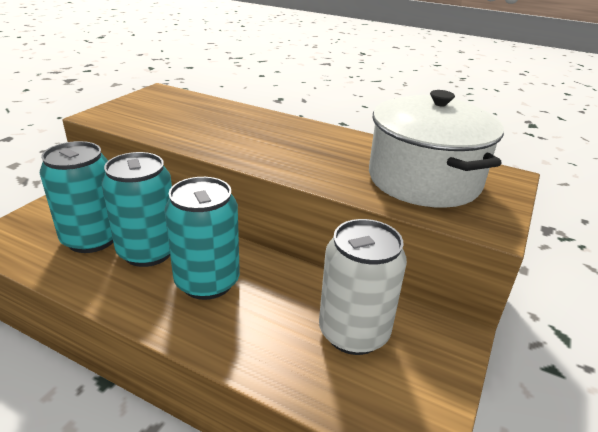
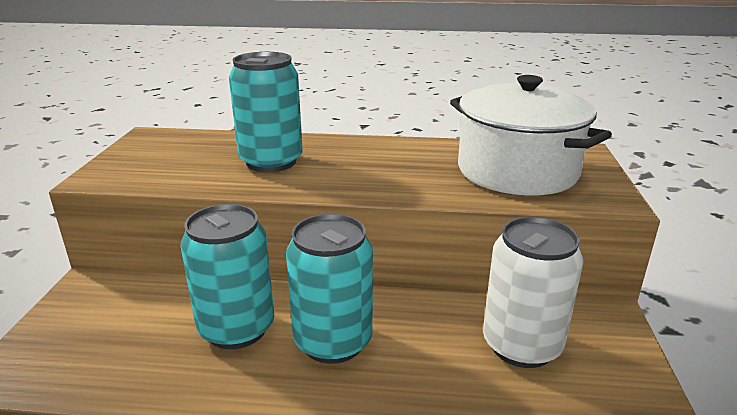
camera: 20 degrees left, 5 degrees down
(92, 239) = (152, 334): turquoise can -> turquoise can (271, 162)

